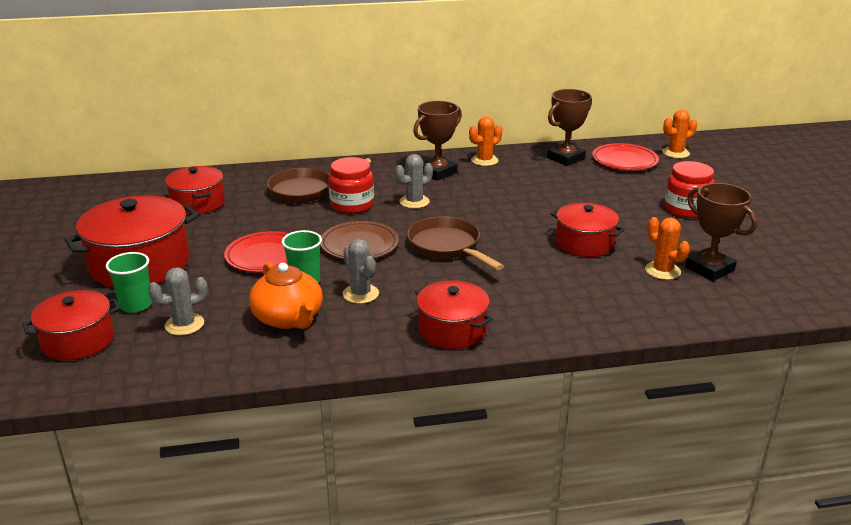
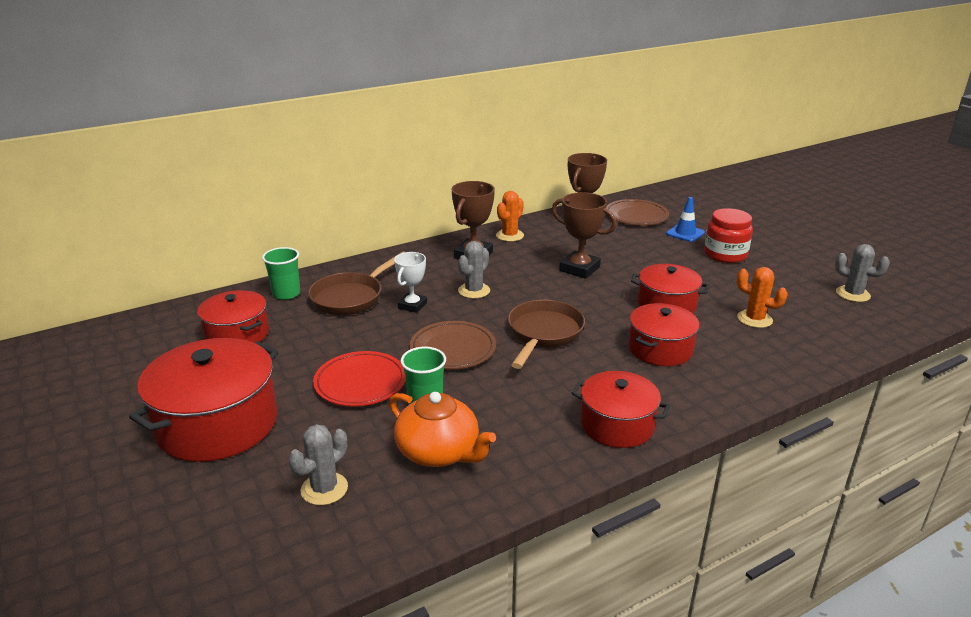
camera: 20 degrees left, 0 degrees up
(78, 340) = (203, 544): red pot -> red pot (660, 349)
(136, 305) = (247, 478): green cup -> green cup (286, 293)
(352, 205) = (412, 305): red jar -> white trophy
(360, 294) = (495, 405): grey cactus -> grey cactus (853, 294)
(447, 247) = (543, 334): brown pan -> brown pan turned 75 degrees clockwise
(624, 161) = (636, 216): red plate -> brown plate
(661, 184) = (685, 233): none -> blue traffic cone
(675, 153) = (673, 202): orange cactus -> none
(709, 269) = (791, 309): brown trophy -> brown trophy (579, 269)

